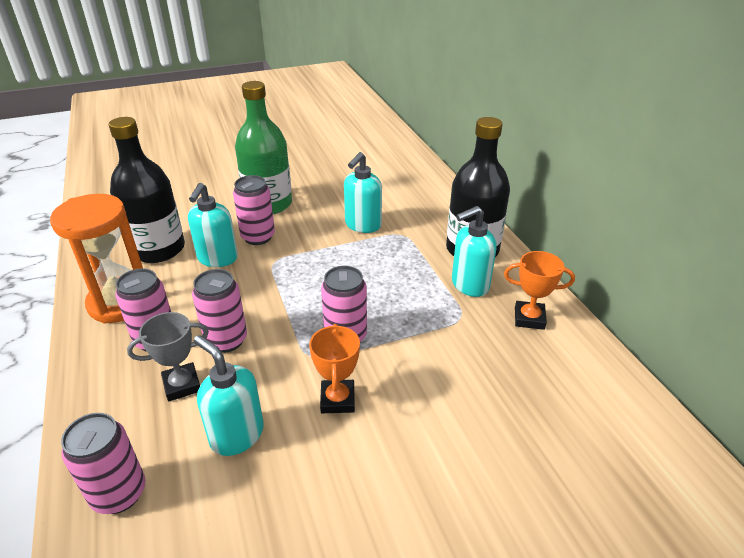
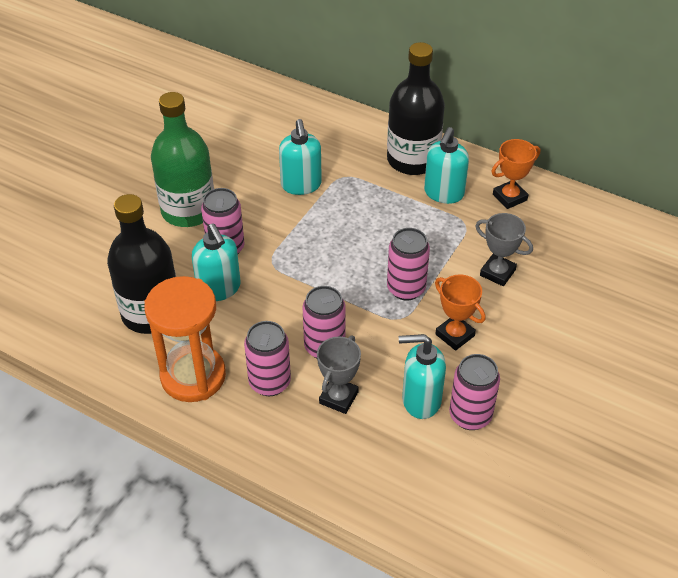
camera: 40 degrees left, 10 degrees up
(119, 493) = (396, 483): pink can -> pink can (470, 416)
(442, 372) = (497, 272): none -> grey trophy

